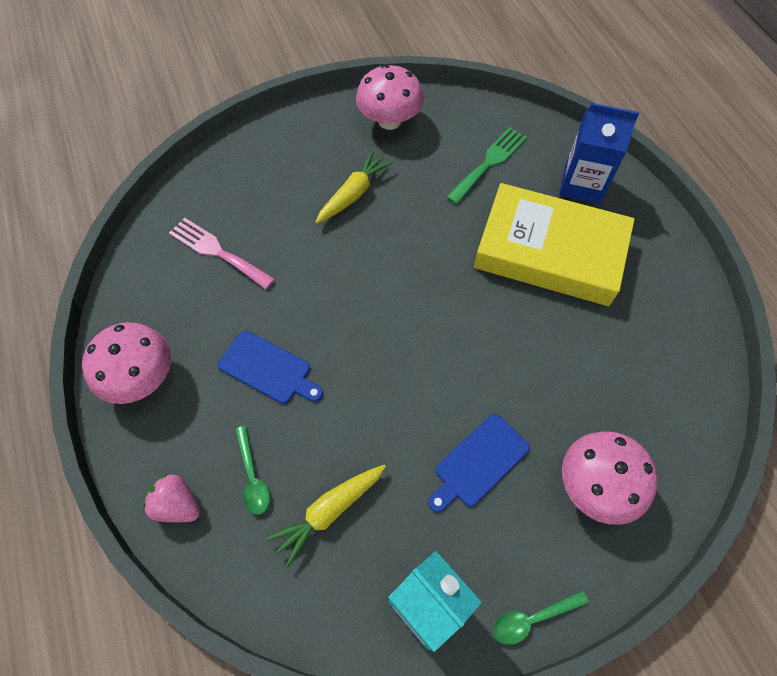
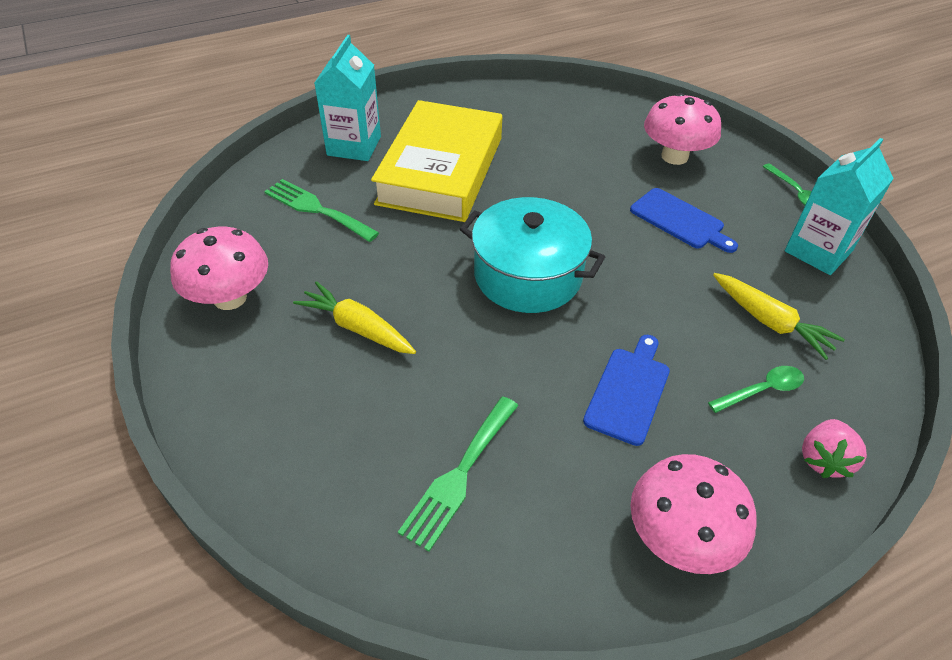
camera: 95 degrees left, 15 degrees down
(217, 252) = (459, 475): pink fork -> green fork
(403, 311) = (528, 275): none -> turquoise pot
(582, 184) = (354, 146): blue carton -> turquoise carton

